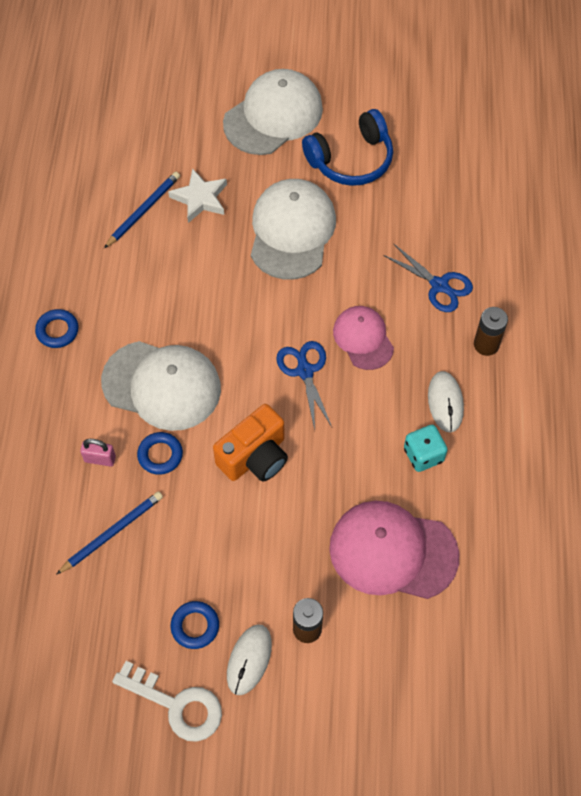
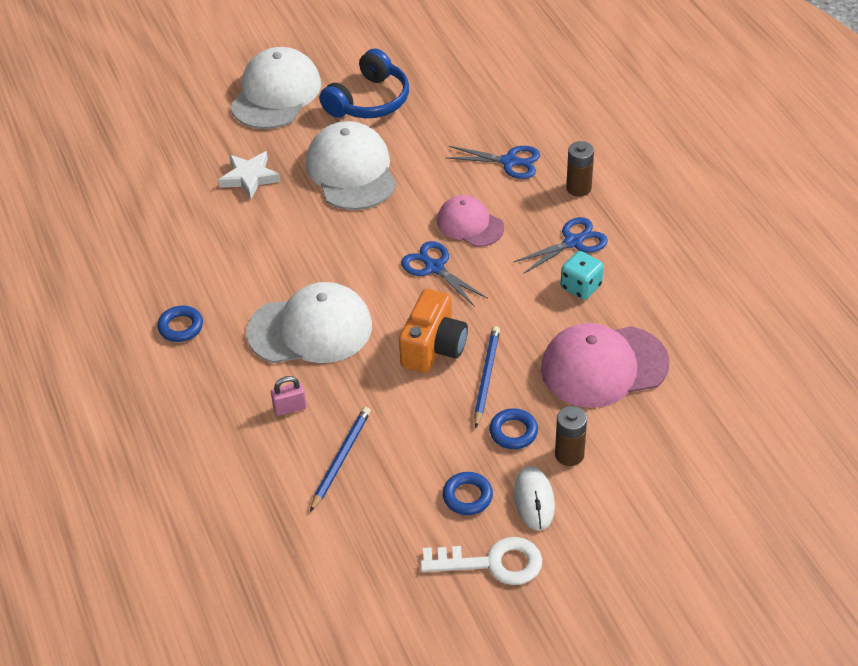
camera: 25 degrees left, 15 degrees down
(143, 210) = (201, 206): blue pencil -> blue pencil (486, 377)
(160, 455) = (345, 382): blue ring -> blue ring (513, 432)
(445, 402) = (573, 242): white mouse -> blue scissors

